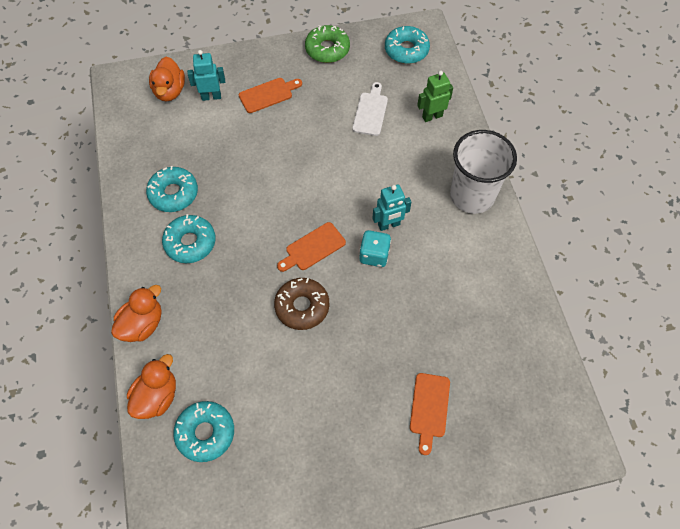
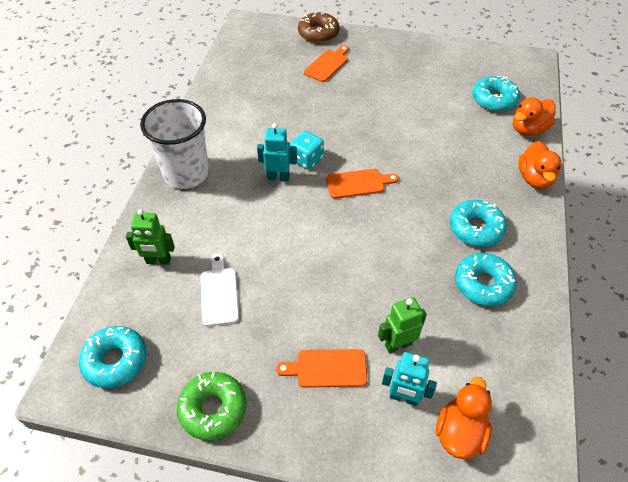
camera: 155 degrees left, 10 degrees down
(142, 324) = (534, 178): orange duck -> orange duck turned 60 degrees counterclockwise
(226, 126) = (398, 344): none -> green robot
(302, 307) = (389, 146): brown donut -> brown donut (318, 33)
(370, 112) = (219, 293): white cutting board -> white cutting board turned 135 degrees clockwise

